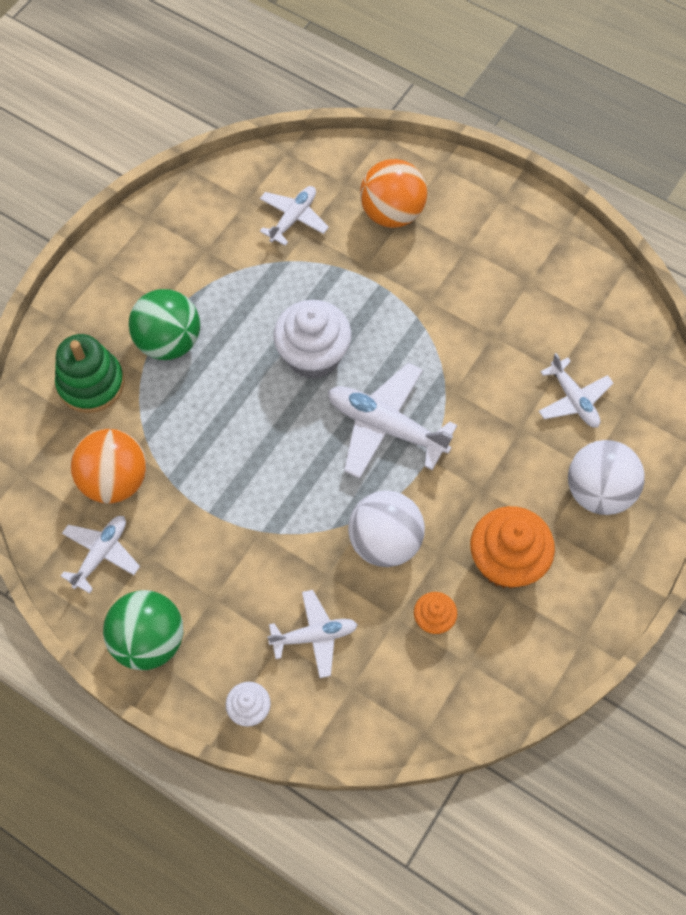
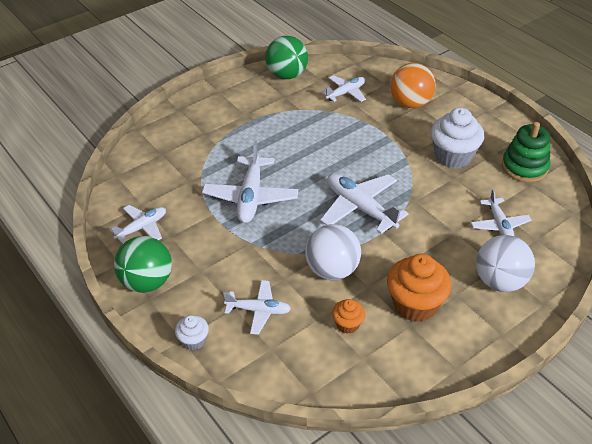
camera: 20 degrees right, 20 degrees down
(91, 383) = (182, 142): green stacking toy -> green stacking toy (524, 167)
(115, 480) = (171, 192): orange ball -> none
(169, 342) = (240, 133): green ball -> green ball (287, 75)
(230, 453) = (250, 197): none -> white plane
(313, 356) = (328, 160): white cupcake -> white cupcake (453, 156)

